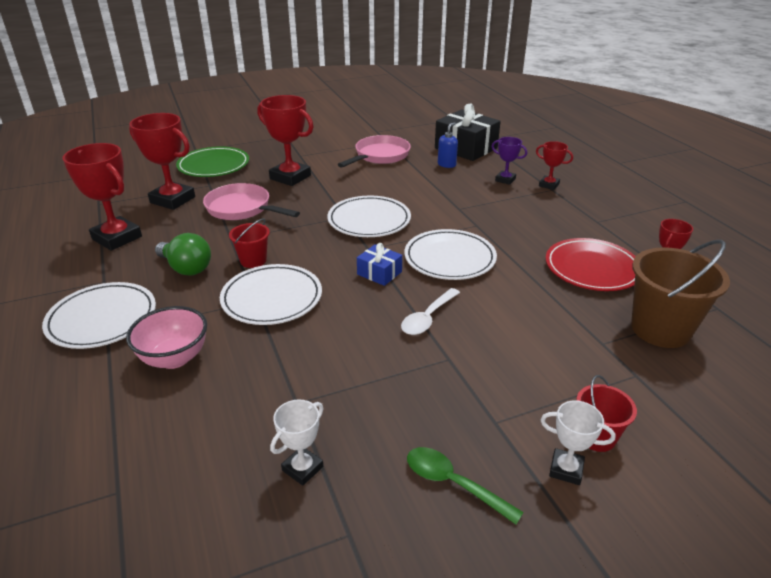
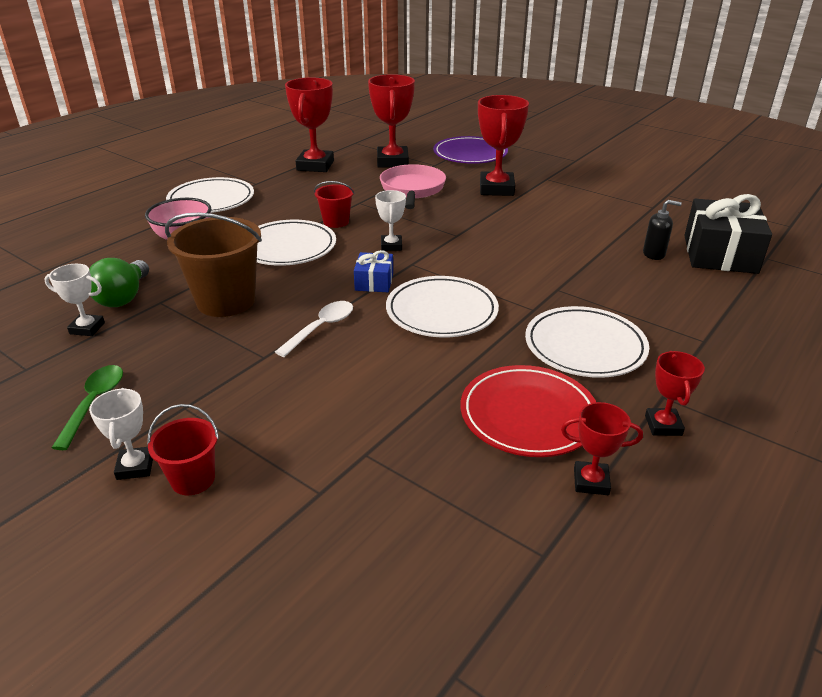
camera: 60 degrees right, 0 degrees up
(186, 268) = (299, 202): green light bulb -> green light bulb (123, 297)
(214, 166) = (470, 154): green plate -> purple plate
(329, 248) = (391, 246): none -> white trophy
(369, 220) = (464, 249): white plate -> white plate (585, 346)
(380, 156) = (610, 213): pink pan -> none
(428, 318) = (321, 328): white spoon -> white spoon turned 120 degrees clockwise
(447, 164) = (654, 254): blue soap dispenser -> black soap dispenser
(505, 180) = (676, 300): purple trophy -> none
(549, 185) = (713, 335): red trophy -> red trophy (663, 425)
(660, 329) = (436, 500): brown bucket -> brown bucket (226, 301)

